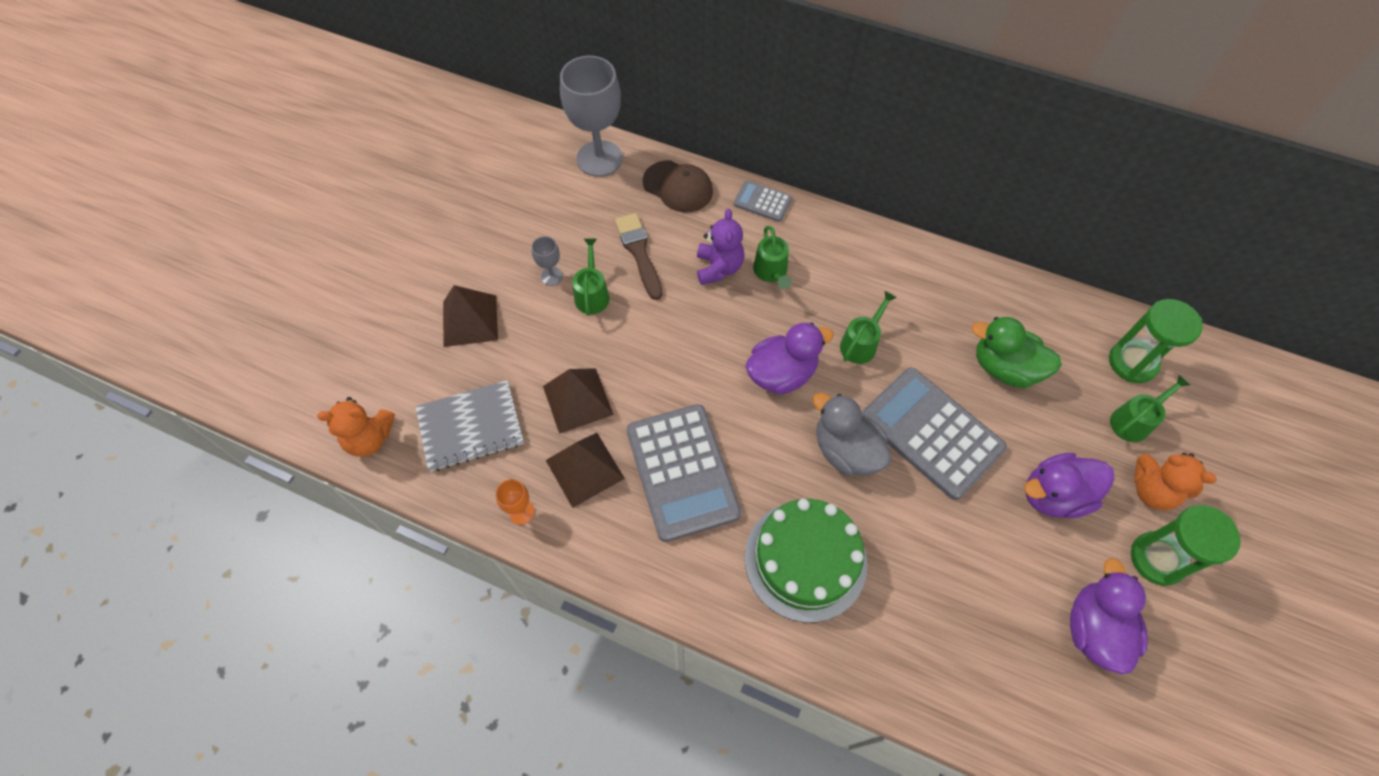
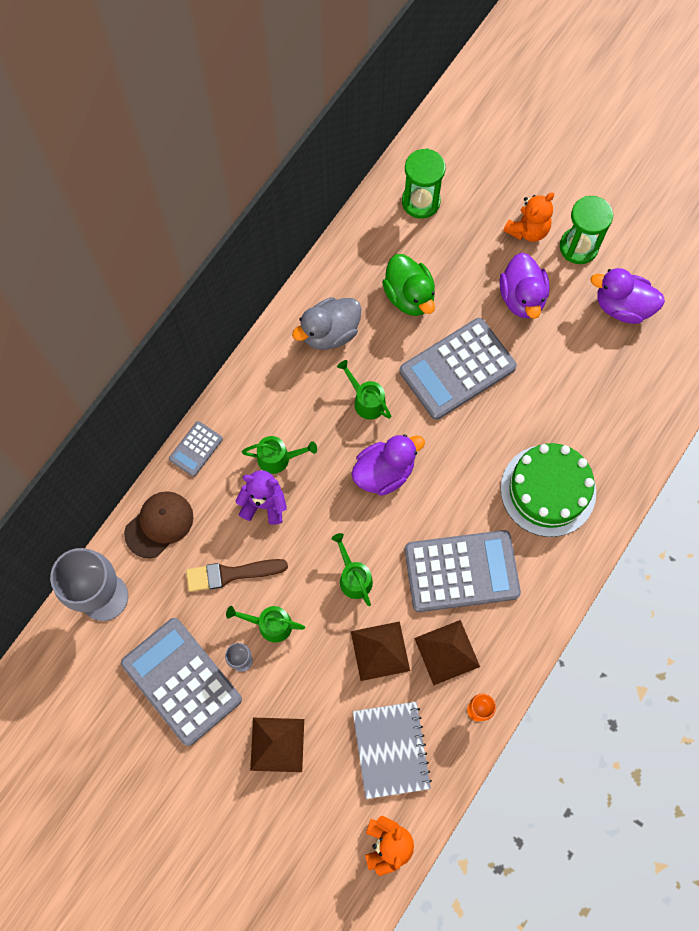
camera: 80 degrees left, 10 degrees up
(526, 231) = (181, 681): none -> grey calculator
(781, 374) = (384, 472): purple duck -> purple duck turned 75 degrees clockwise
(846, 451) = (462, 438): grey duck -> grey duck (330, 333)
(1004, 368) = (409, 296): green duck -> green duck turned 60 degrees counterclockwise
(1133, 421) = (470, 220): green watering can -> green watering can (353, 577)

